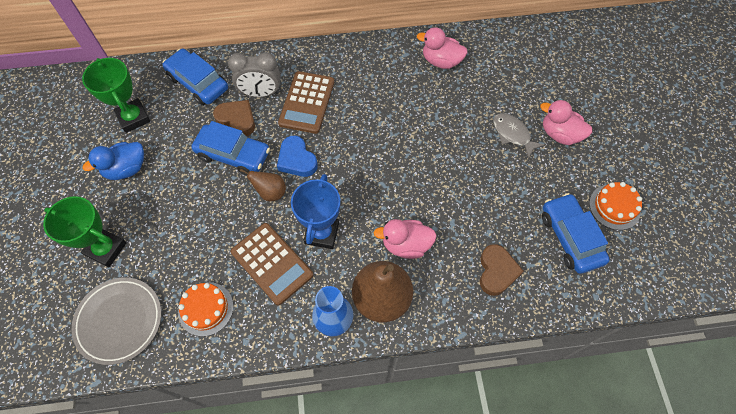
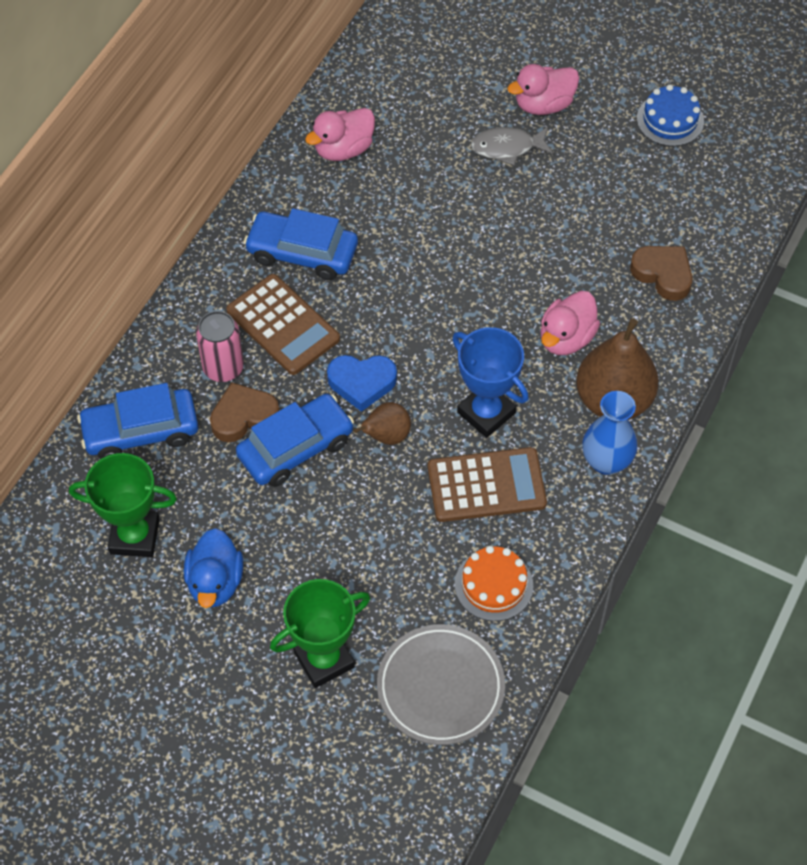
camera: 55 degrees left, 5 degrees down
(261, 93) = (223, 367): grey clock -> pink can
(570, 237) = (674, 183): blue car -> blue car (302, 253)
(614, 207) = (670, 120): orange cake -> blue cake

